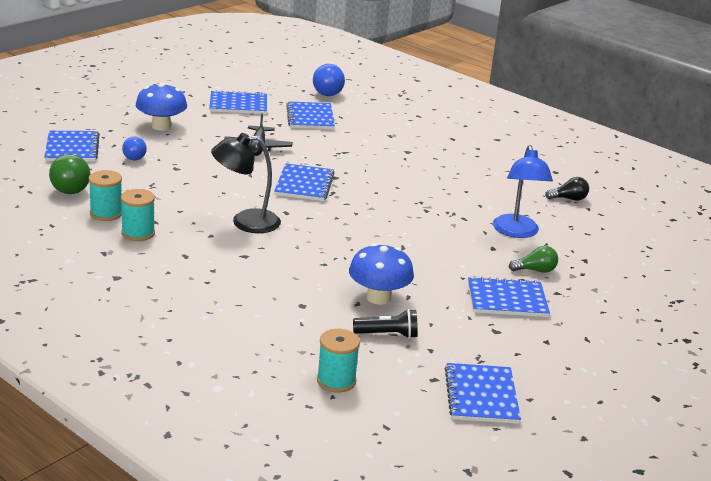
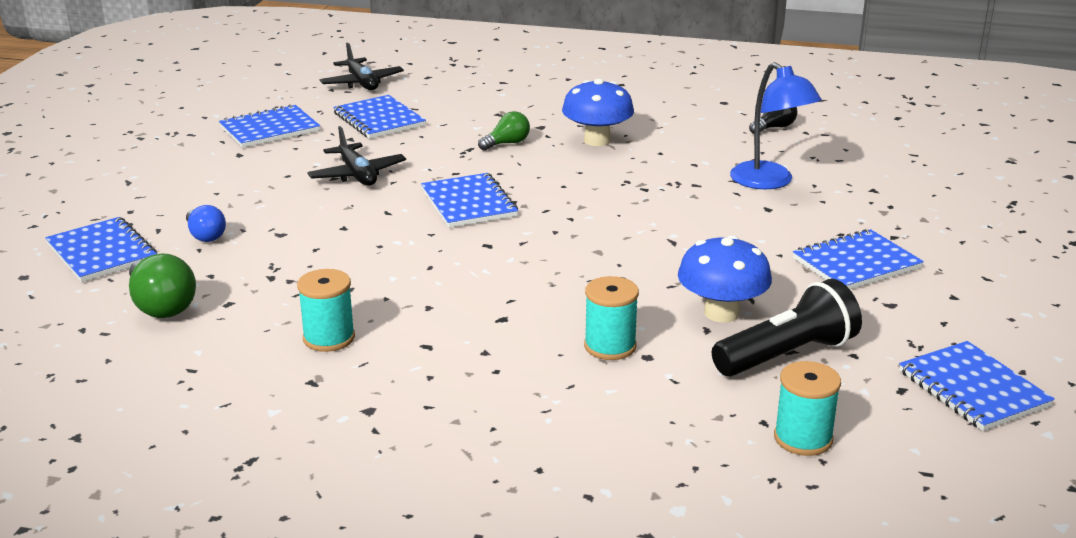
camera: 25 degrees left, 0 degrees up
(106, 213) = (253, 326): turquoise spool -> turquoise spool (610, 346)
(161, 126) = (197, 185): blue mushroom -> blue mushroom (597, 140)
(245, 222) = (452, 274): black lamp -> none
(326, 91) = (362, 83): blue light bulb -> black plane
(387, 335) = (787, 355): black flashlight -> black flashlight, size x1.64
(535, 270) = (841, 219): green light bulb -> green light bulb (507, 143)

